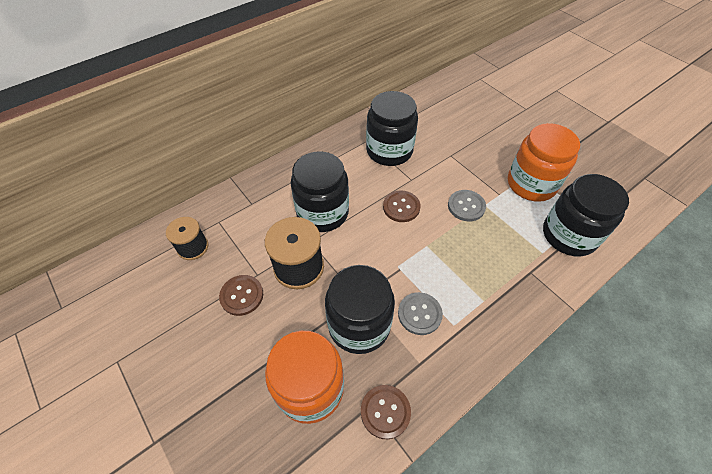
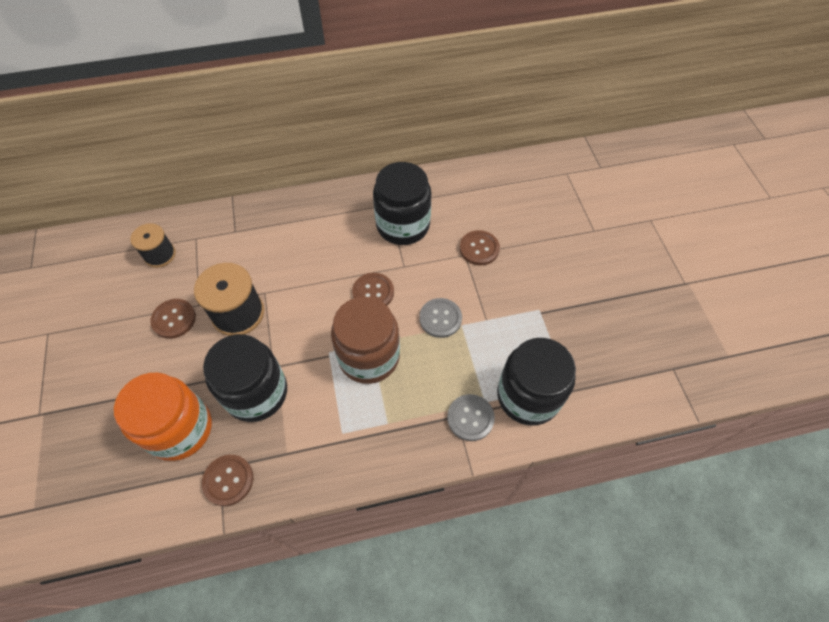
camera: 25 degrees right, 5 degrees up
(322, 212) = (293, 267): black jar -> none
(419, 314) = (317, 407): grey button -> grey button (470, 418)
(432, 256) = (369, 356): none -> brown jar
(458, 147) = (479, 248): none -> brown button
(531, 184) = (530, 322): orange jar -> none

